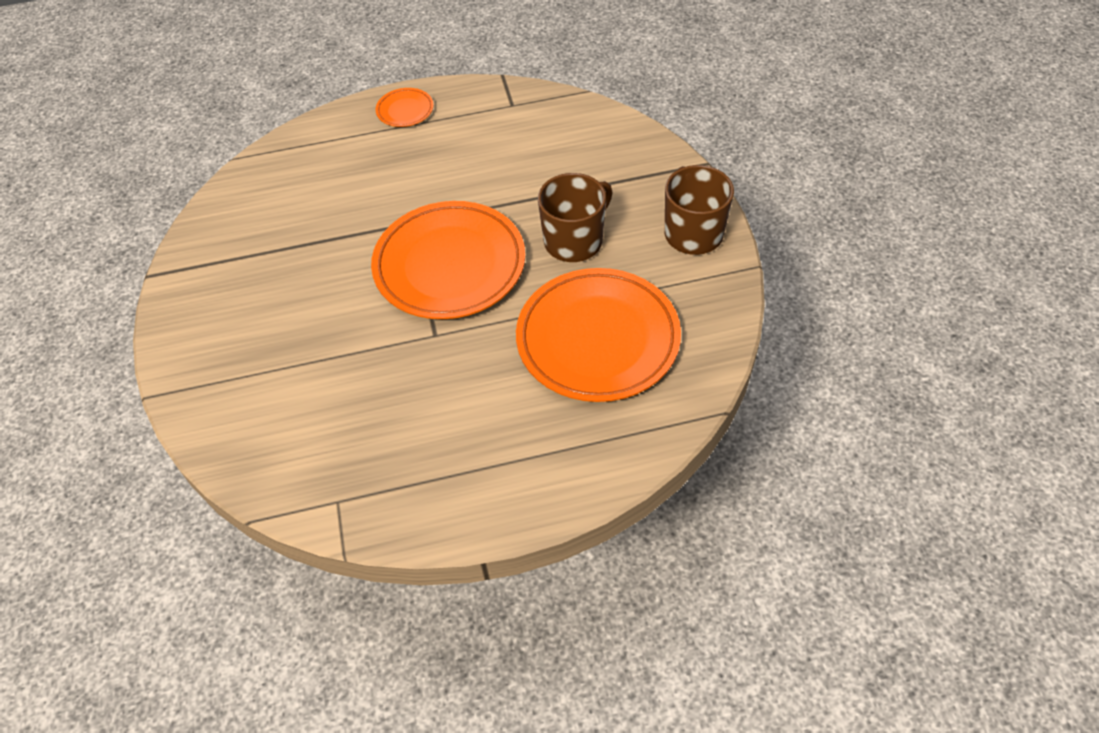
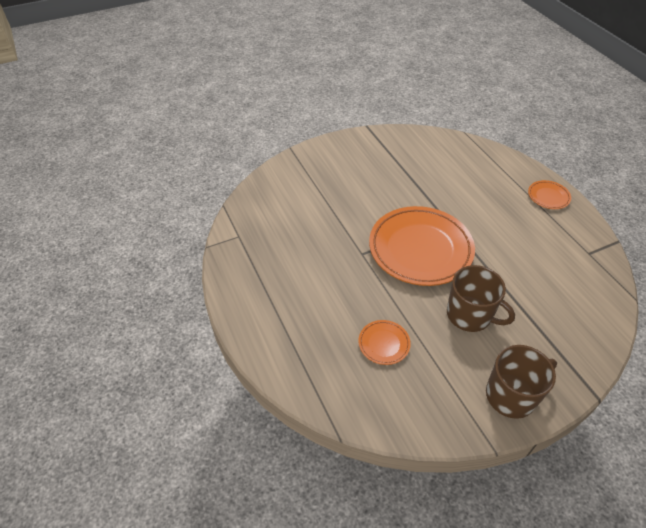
camera: 75 degrees right, 5 degrees down
(598, 339) = (384, 344): orange plate -> orange plate, size x0.43

